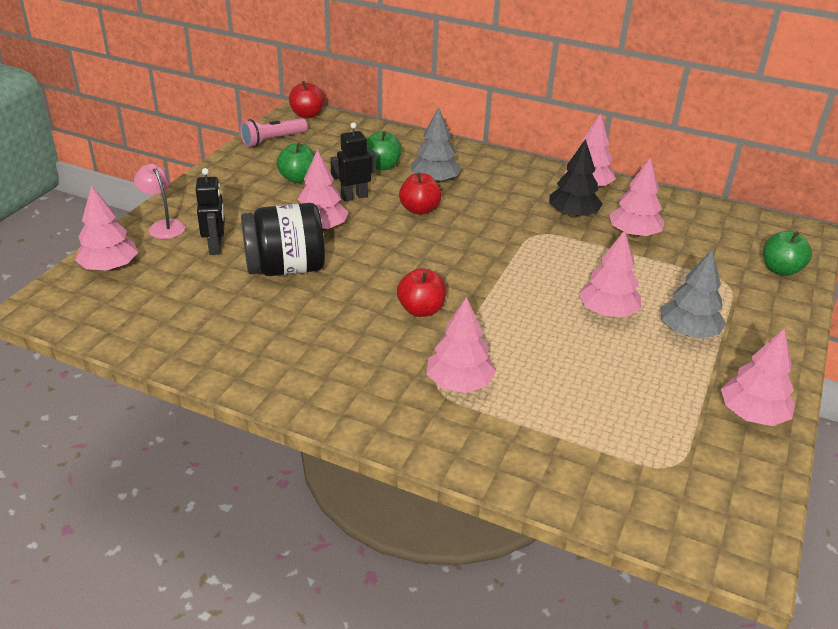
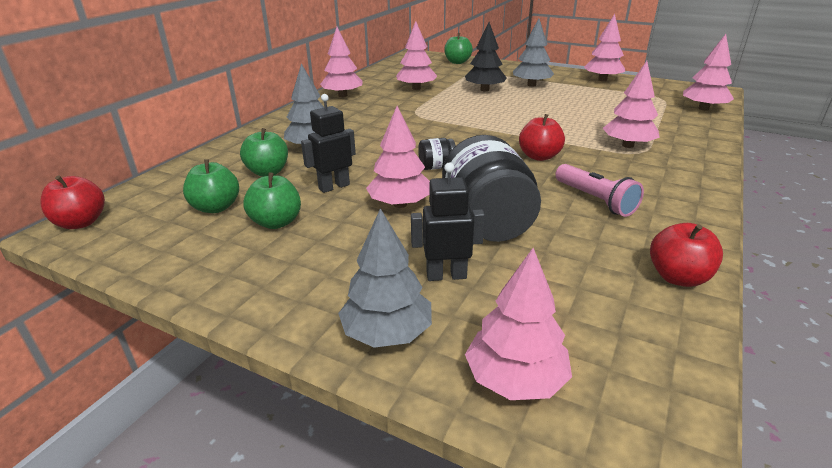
camera: 85 degrees left, 5 degrees down
(163, 226) = (387, 333): pink lamp -> grey tree
(273, 140) = (146, 247): pink flashlight -> pink flashlight (595, 200)
(323, 154) = (216, 207): none -> green apple
(354, 197) = (334, 186): black robot -> black robot turned 75 degrees clockwise
(393, 246) = (436, 167): none -> black jar
(419, 209) = (369, 155): red apple -> red apple (678, 277)
(573, 214) = (386, 102): black tree -> black tree (484, 90)
(607, 312) = (517, 101): pink tree -> pink tree (703, 108)

